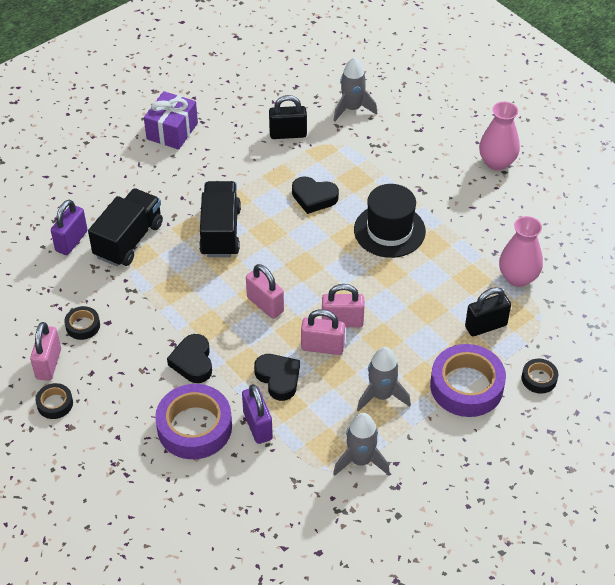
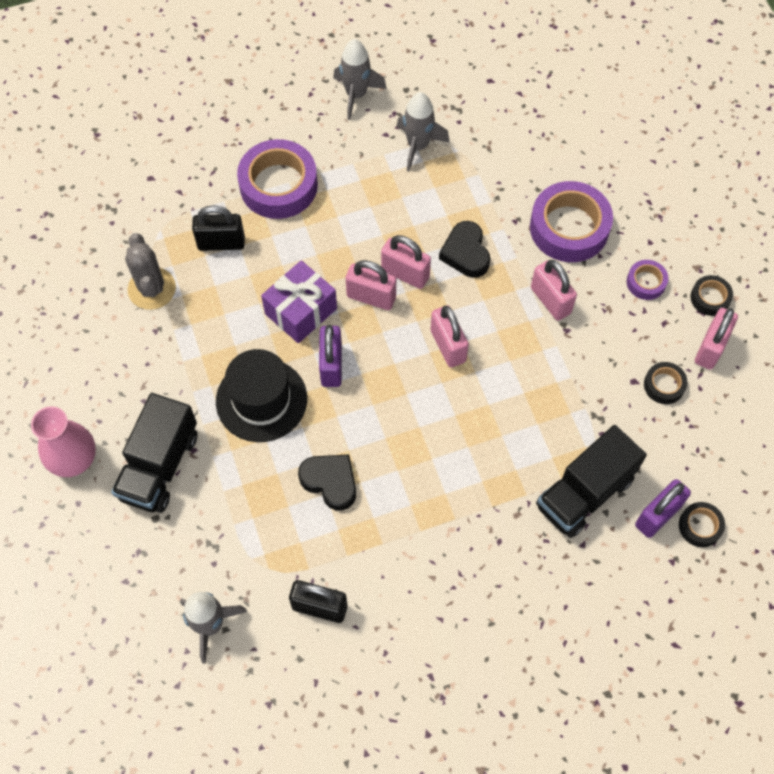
camera: 160 degrees left, 15 degrees up
(114, 400) = (646, 282): none -> purple tape
(172, 131) = (479, 672): purple gift -> purple gift (301, 311)
(193, 362) = (550, 300): black heart -> pink padlock
(220, 232) = (466, 467): black truck -> black truck (160, 466)
(257, 426) = (505, 210): purple padlock -> purple padlock (331, 365)
(381, 395) = (368, 202): grey rocket -> grey rocket (356, 95)
(518, 277) = (152, 289): pink vase -> grey cactus
(539, 379) = (203, 170): black tape -> black tape (700, 526)

